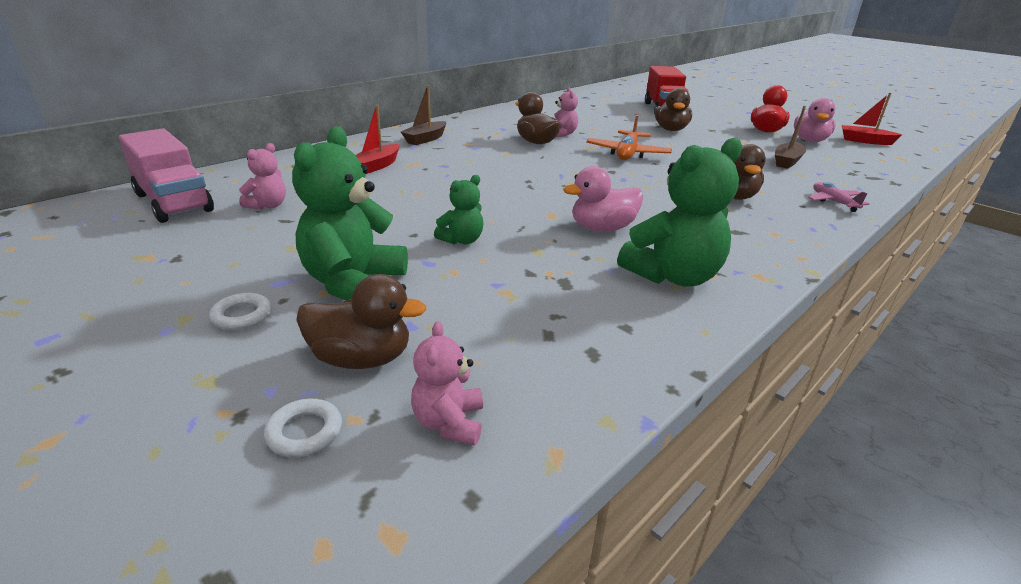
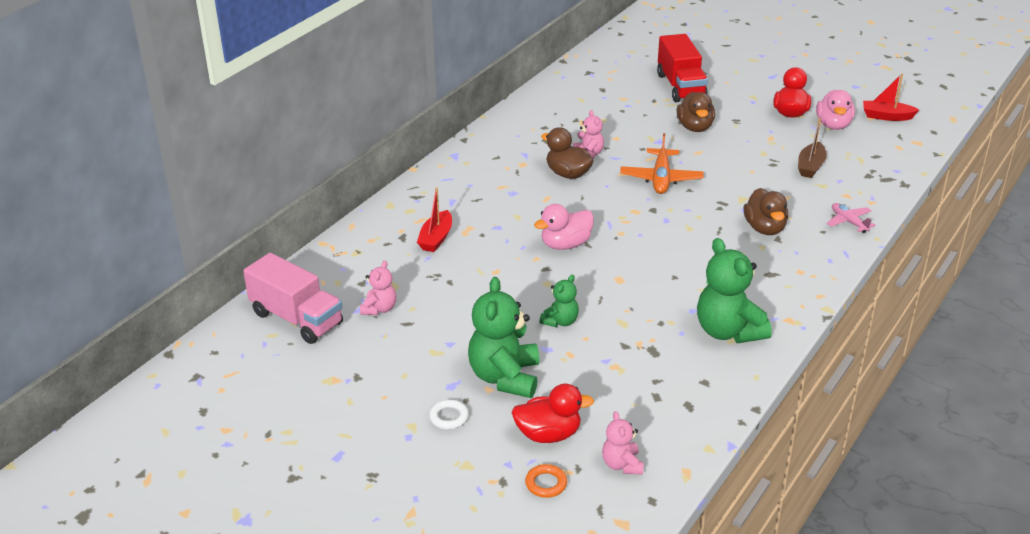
camera: 10 degrees left, 5 degrees up
(304, 432) = (546, 484): white ring -> orange ring
(362, 358) = (548, 434): brown duck -> red duck
(425, 139) = (457, 187): brown boat -> none
(602, 228) = (664, 289): pink duck -> pink duck (565, 244)
(673, 276) = (728, 331): green teddy bear -> green teddy bear turned 105 degrees clockwise

